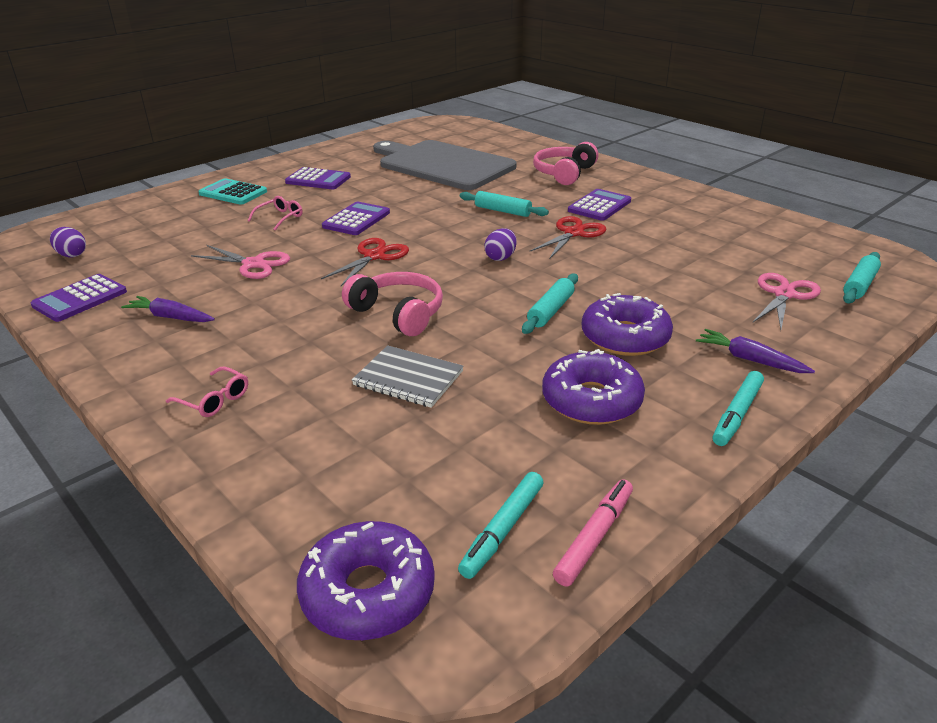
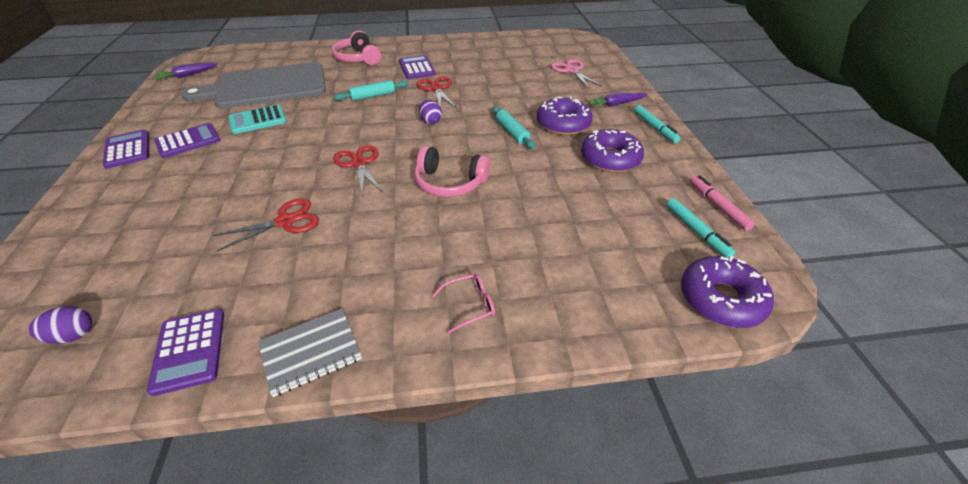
camera: 55 degrees left, 10 degrees up
(170, 317) = (312, 295): purple carrot -> purple carrot (187, 75)
(233, 193) = (127, 190): turquoise calculator -> turquoise calculator (258, 120)
(253, 264) = (285, 221): pink scissors -> red scissors
(280, 218) = (224, 182): pink glasses -> none
(356, 219) = (290, 150): purple calculator -> purple calculator (127, 149)
(398, 313) = (449, 183): pink headphones -> pink headphones turned 150 degrees counterclockwise
(408, 378) = (530, 209): grey notebook -> grey notebook (311, 352)
(859, 285) = (583, 53): turquoise rolling pin -> none

